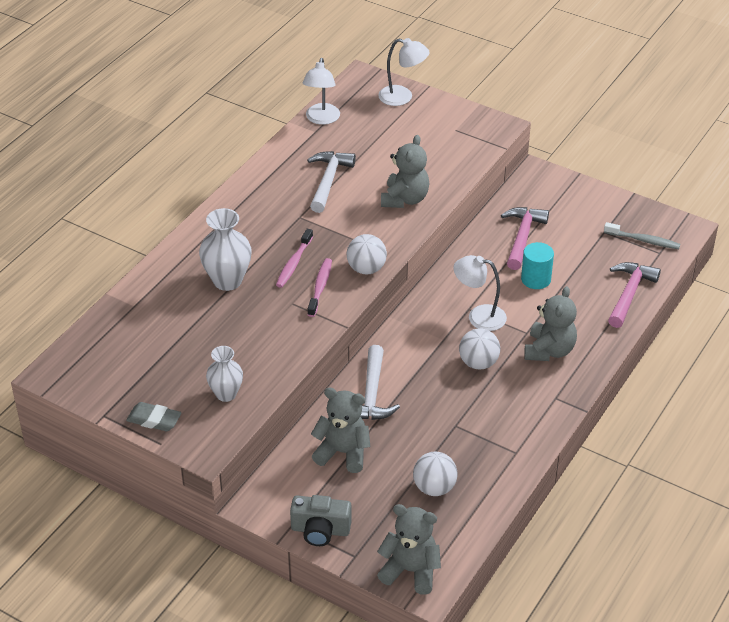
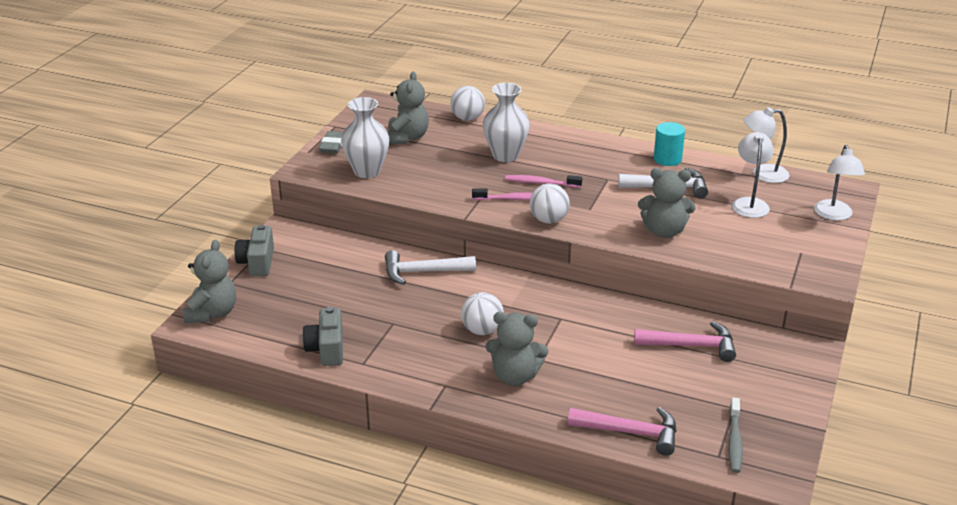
camera: 80 degrees right, 10 degrees down
(226, 394) = (367, 171): white vase -> white vase, size x1.52
(343, 452) = (347, 264): grey teddy bear -> grey teddy bear (407, 138)
(434, 488) = (311, 317): white ball -> white ball (467, 118)
(479, 316) = (551, 325): white lamp -> white lamp (749, 203)
(489, 478) = (327, 349): none -> grey camera
(536, 279) = (625, 360): turquoise cylinder -> turquoise cylinder (667, 159)

